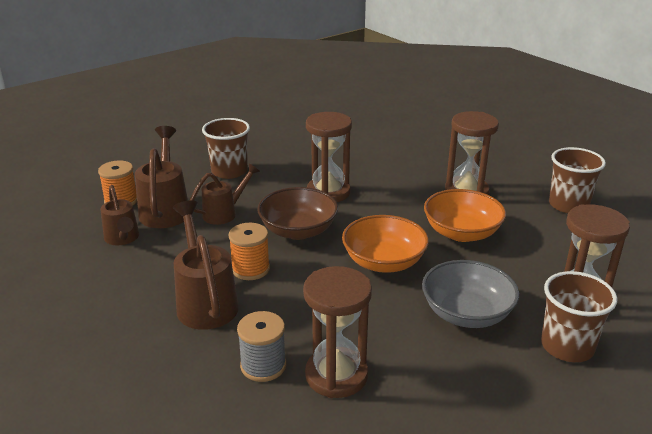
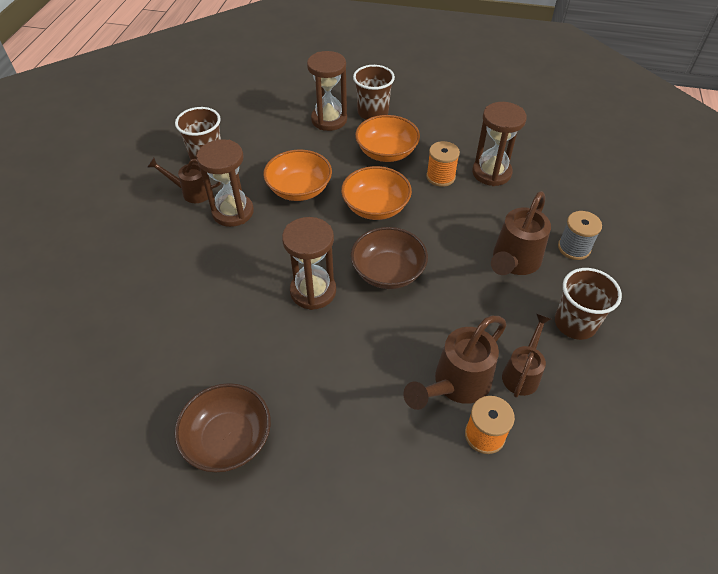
camera: 130 degrees left, 20 degrees up
(225, 213) = (415, 336): brown watering can -> brown watering can (191, 192)
(229, 171) = (346, 394): brown cup -> brown cup (575, 323)
(250, 269) = (459, 265): orange spool -> orange spool (440, 177)
(263, 366) = (521, 201): grey spool -> grey spool (574, 248)
(264, 132) = (228, 439): none -> brown bowl
(466, 313) = (386, 152): grey bowl -> orange bowl

